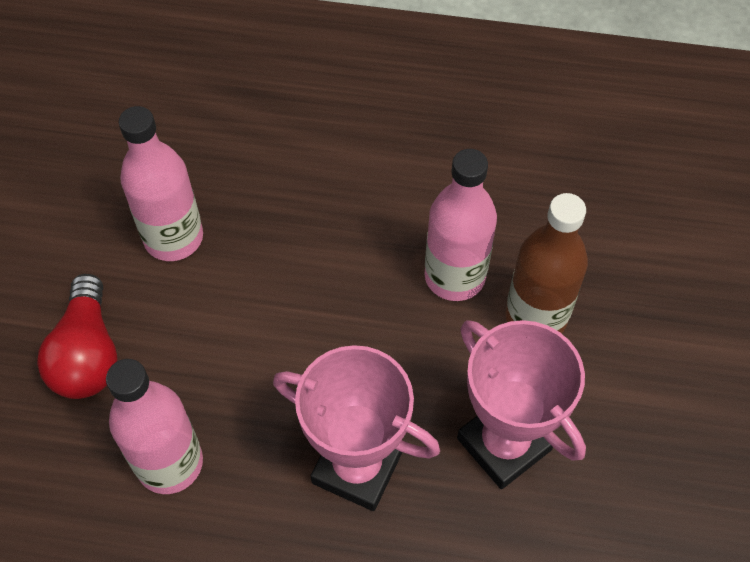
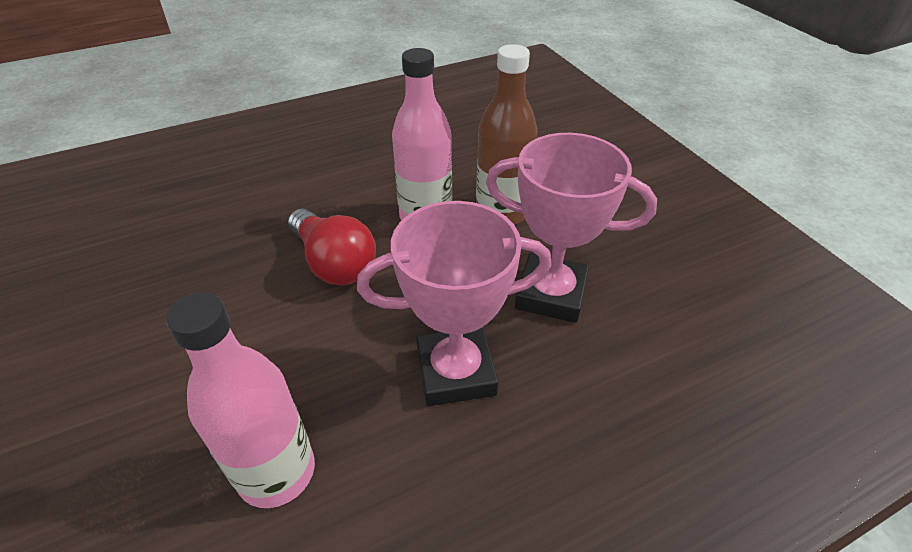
camera: 35 degrees left, 15 degrees down
(87, 354) = (125, 428): red light bulb -> red light bulb (334, 263)
(173, 238) = (167, 297): pink bottle -> none

